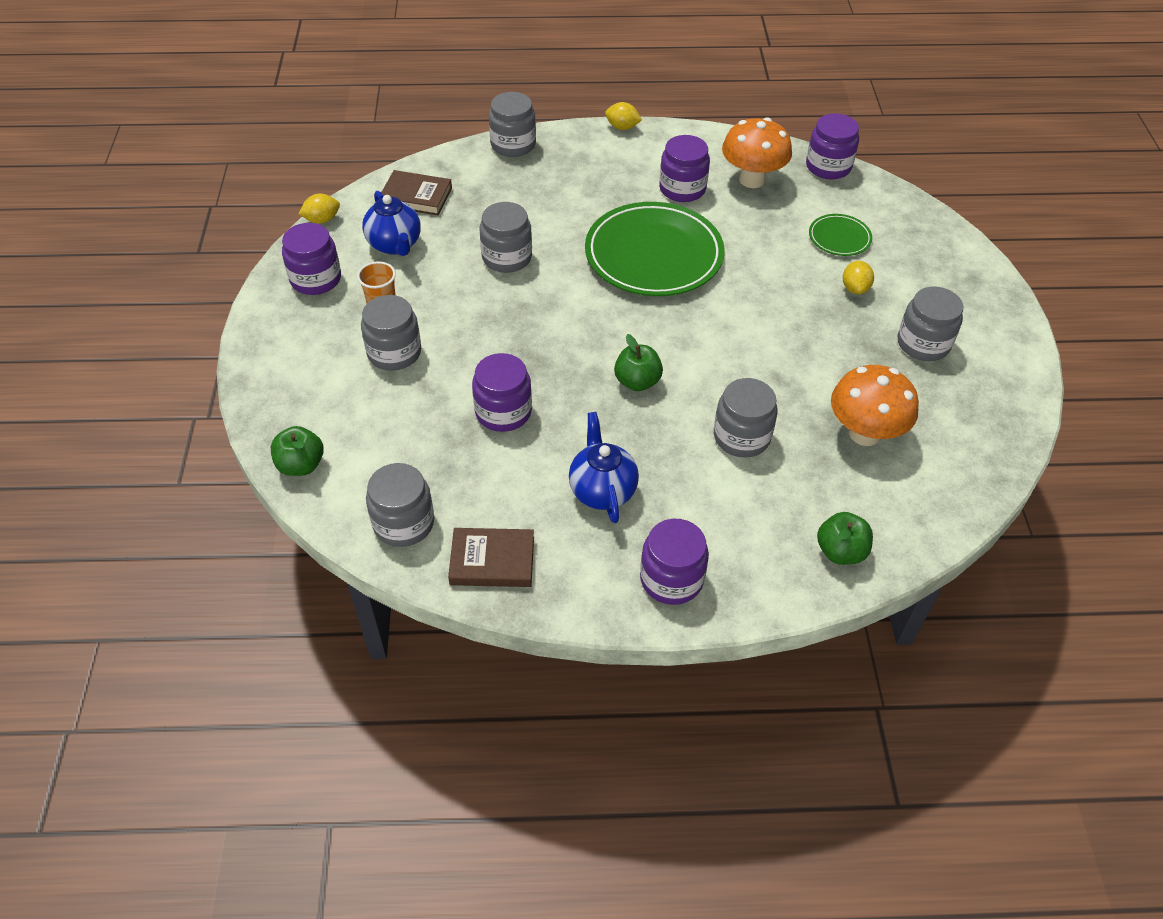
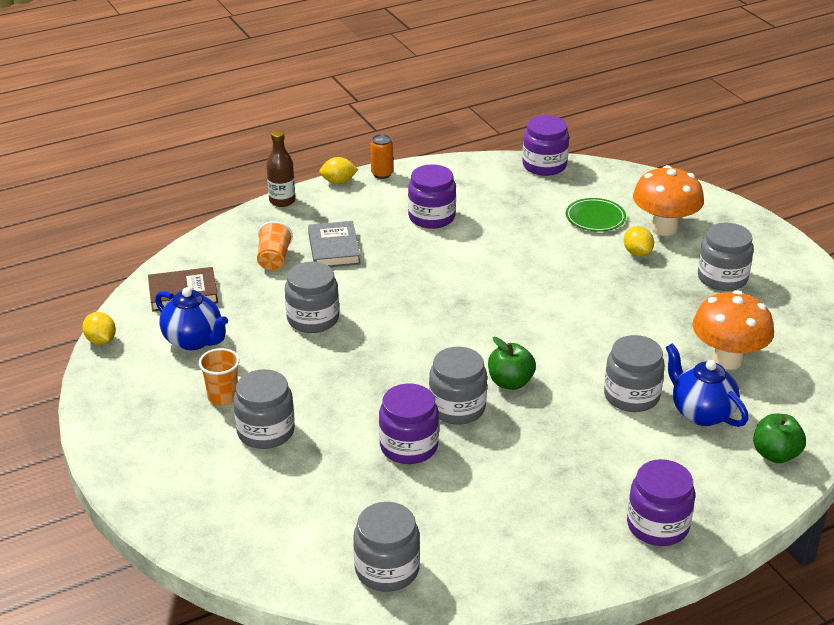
camera: 25 degrees left, 15 degrees down
(301, 465) = (248, 557): green apple -> none
(316, 279) = (135, 394): purple jar -> none
(322, 220) = (101, 340): yellow lemon -> yellow lemon turned 75 degrees counterclockwise
(492, 561) = (493, 570): brown book -> none
(513, 145) = (245, 223): grey jar -> grey jar (457, 408)
(513, 188) = (274, 259): none -> orange cup
(559, 132) = (282, 201): none -> brown bottle
(572, 194) = (334, 249): none -> grey book
(602, 490) = (546, 478): blue teapot -> blue teapot (701, 413)
(653, 255) = (447, 277): green plate -> none
(667, 131) = (382, 174): none -> orange can
(752, 179) = (487, 193): orange mushroom -> orange mushroom (664, 228)

